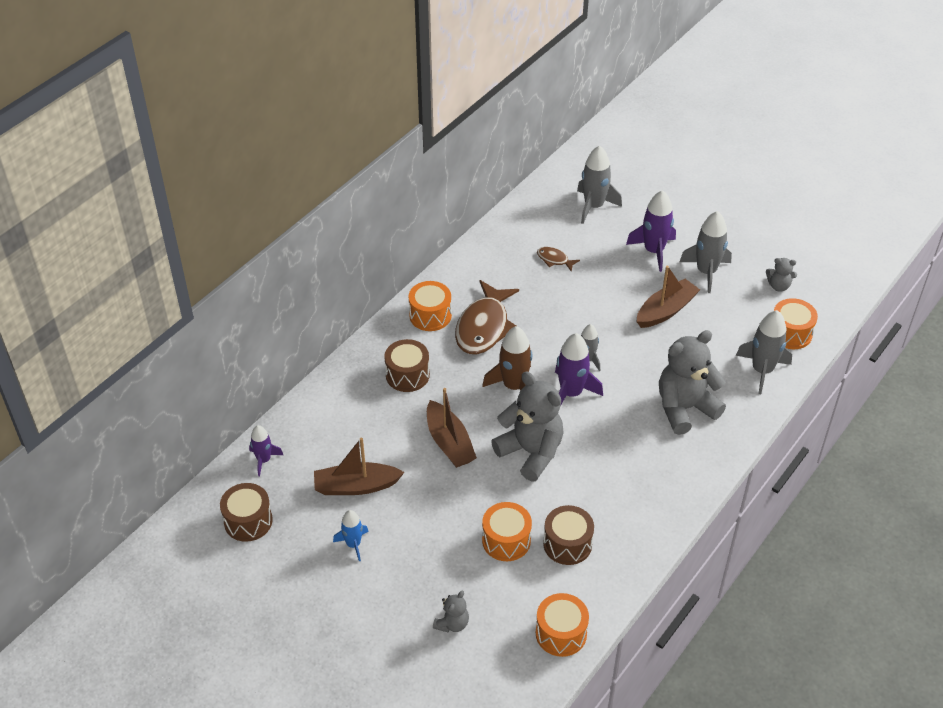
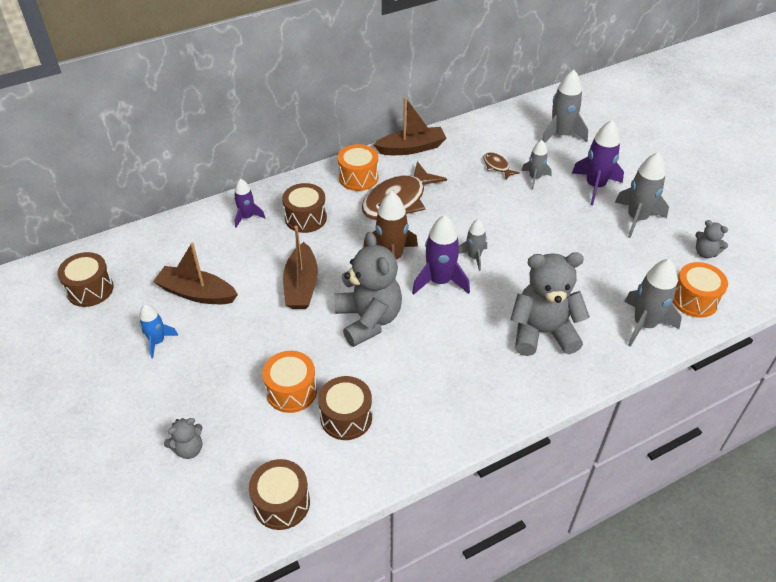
camera: 25 degrees right, 0 degrees up
(264, 460) = (140, 245): purple rocket -> purple rocket (247, 217)
(561, 633) = (281, 503): orange drum -> brown drum
(595, 261) = (535, 178): none -> grey rocket
(666, 310) = (576, 239): brown boat -> brown boat (411, 148)

